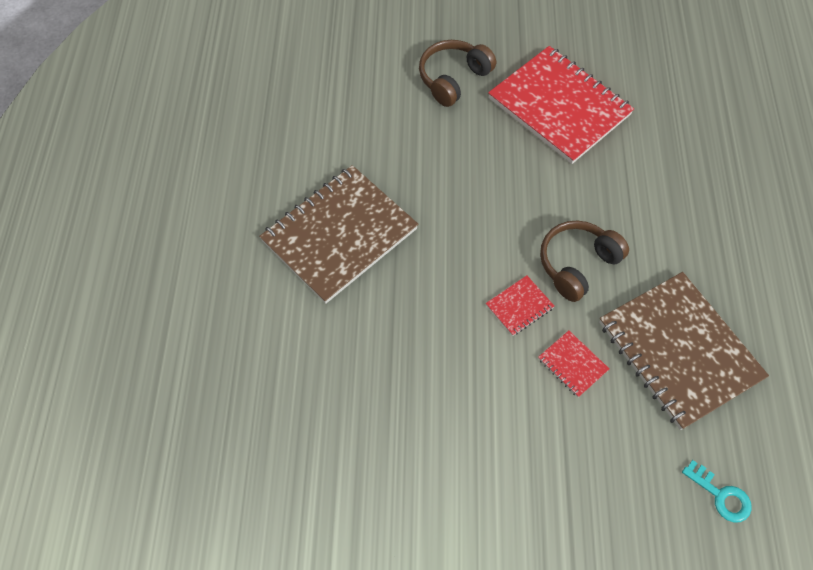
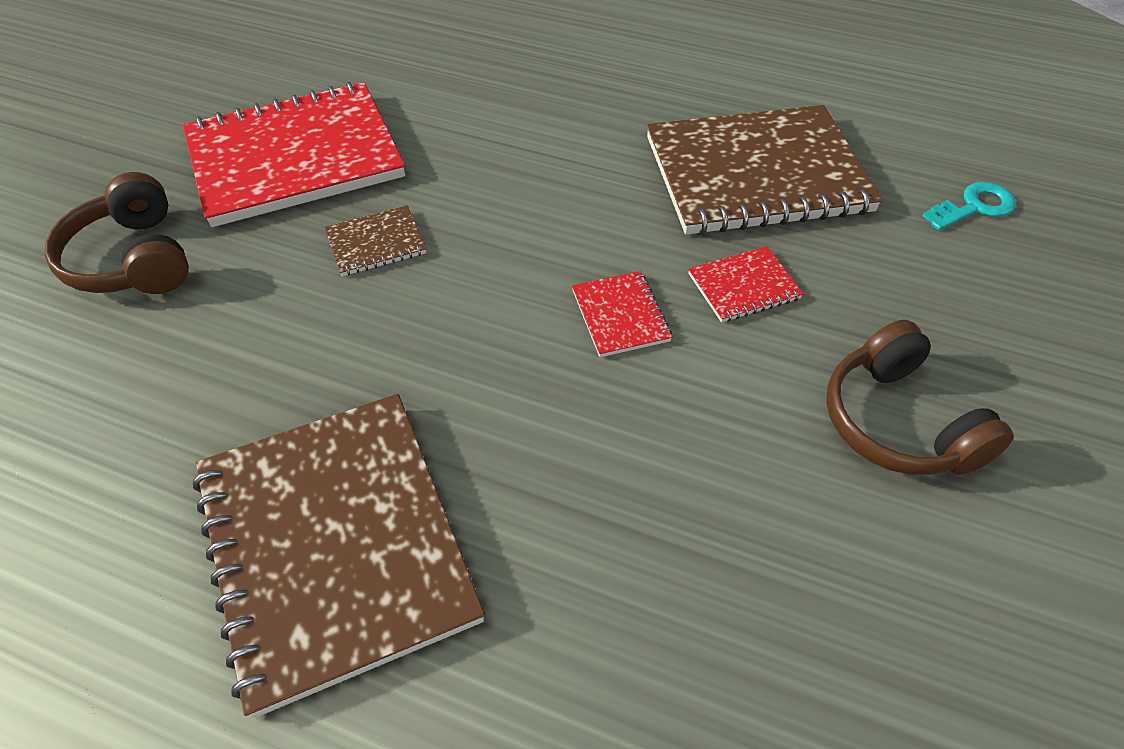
camera: 70 degrees left, 10 degrees down
(515, 173) = (376, 243): none -> brown notebook
(577, 264) = (578, 227): brown headphones -> brown headphones (898, 422)

